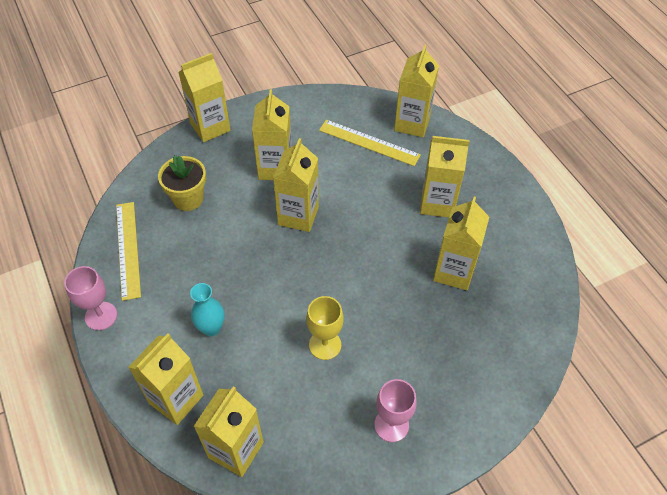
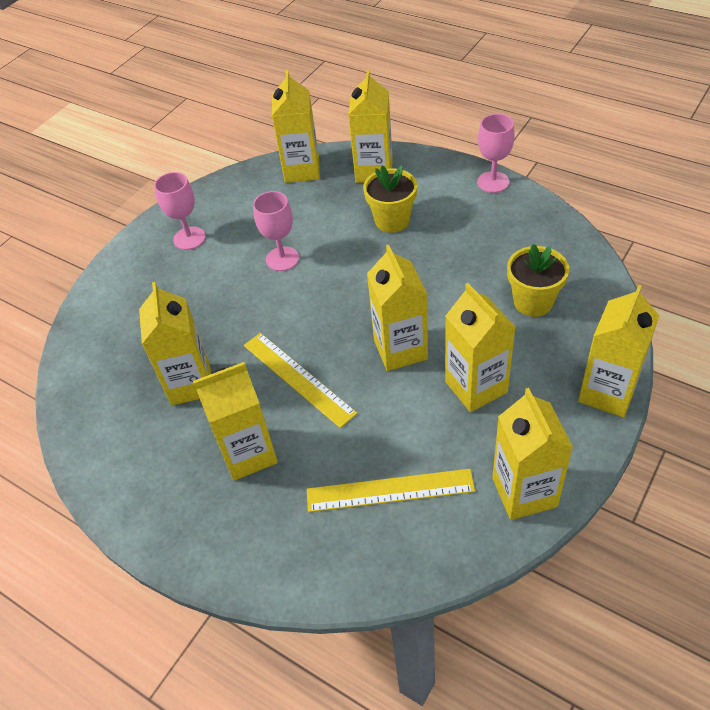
camera: 155 degrees right, 5 degrees down
(128, 249) = (533, 232): yellow ruler -> yellow ruler (298, 378)
(211, 328) = (392, 220): turquoise vase -> yellow flower pot
(325, 345) = (282, 259): yellow goblet -> pink goblet
(412, 123) = (351, 560): yellow carton -> yellow carton (524, 492)

